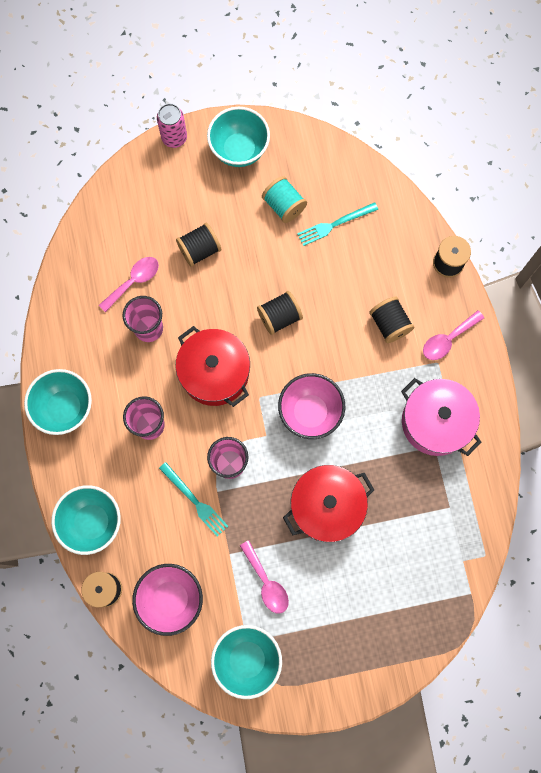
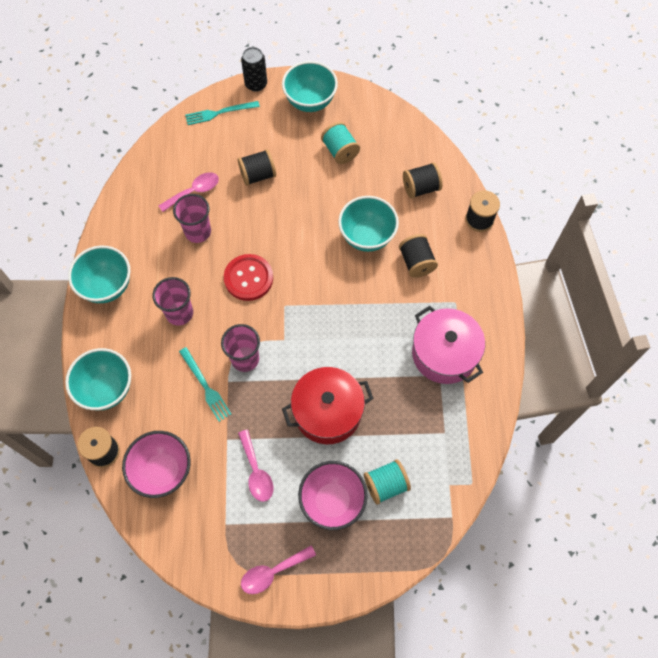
camera: 10 degrees right, 10 degrees down
(174, 138) = (256, 84): pink can -> black can
(214, 373) = (248, 278): red pot -> red button
(247, 659) = (222, 540): turquoise bowl -> turquoise bowl (367, 236)
(279, 317) = (317, 241): black spool -> black spool (420, 188)
(310, 412) = (328, 326): pink bowl -> pink bowl (332, 501)
(335, 224) = (382, 172): turquoise fork -> turquoise fork (219, 113)
(399, 572) = (386, 485): none -> turquoise spool
(447, 339) = (468, 284): pink spoon -> pink spoon (272, 572)

